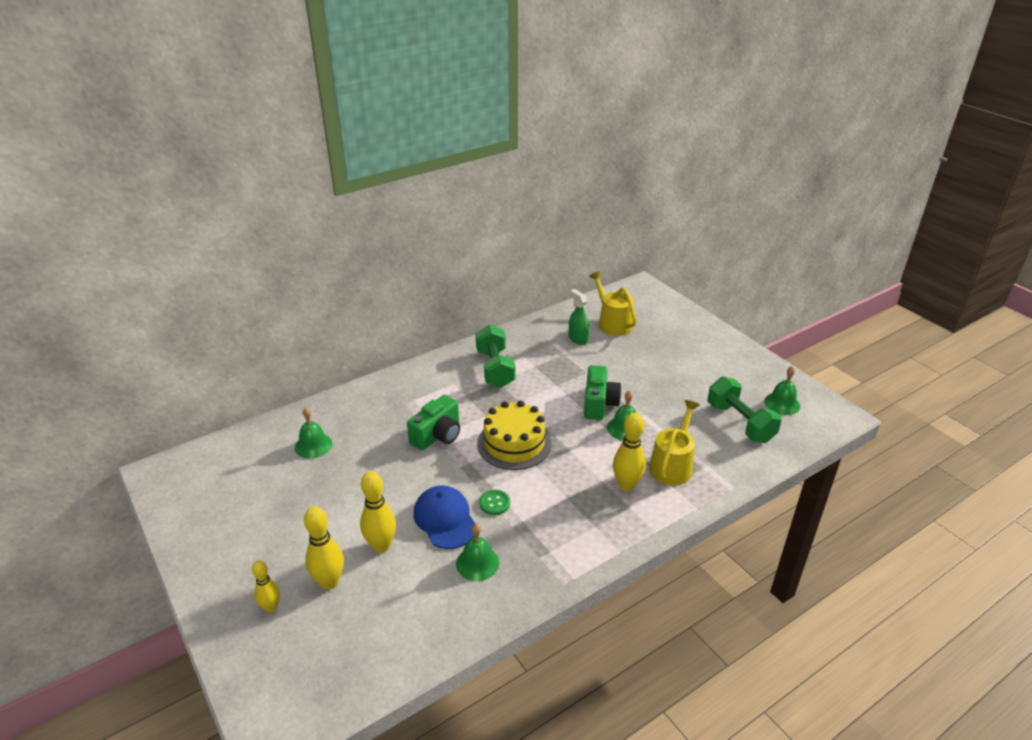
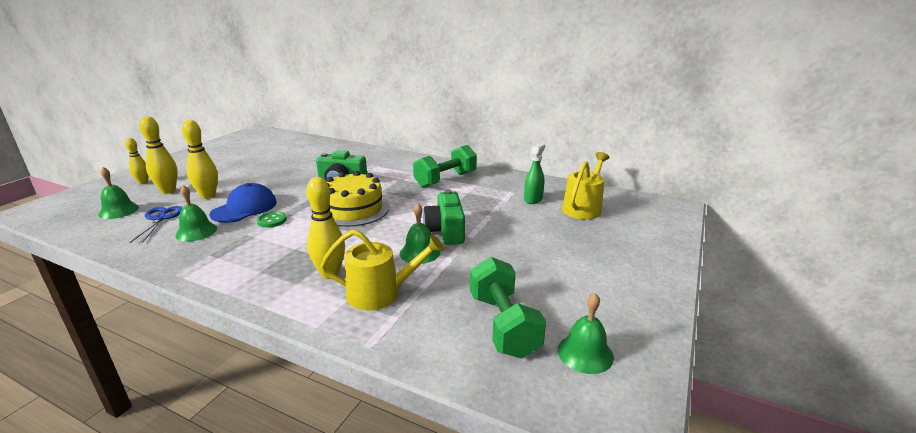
camera: 60 degrees right, 10 degrees down
(313, 445) = (303, 154): green bell -> green bell (118, 211)
(417, 592) = (160, 219): none -> blue scissors
(599, 403) = (446, 231): green camera -> green camera turned 105 degrees clockwise
(740, 422) = (503, 324): green dumbbell -> green dumbbell turned 45 degrees counterclockwise

